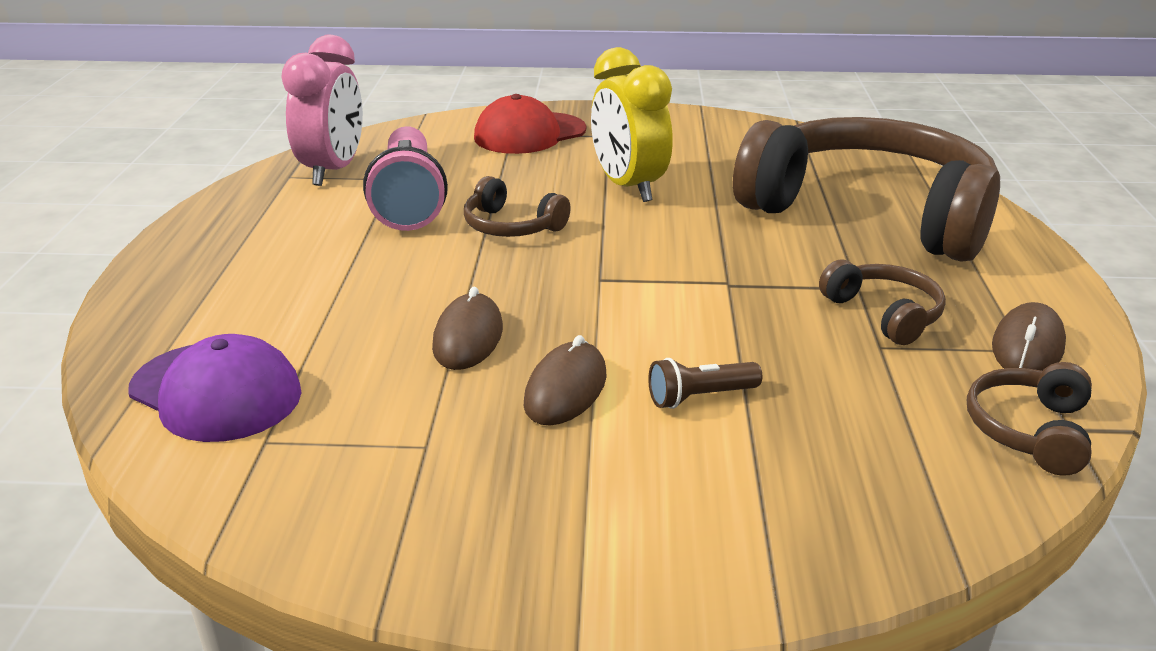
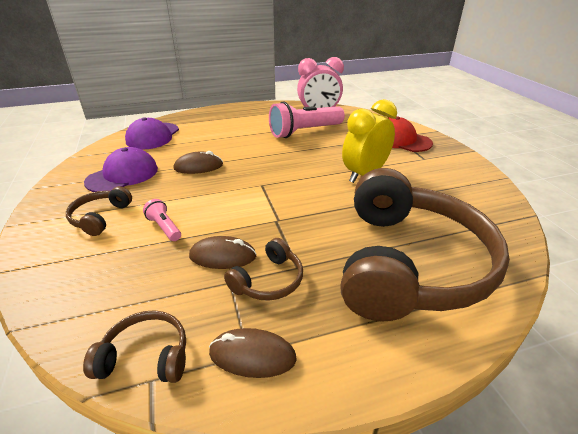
camera: 70 degrees right, 5 degrees up
(426, 448) = (123, 175): none -> purple cap
(511, 226) = (298, 156): brown headphones -> brown headphones (100, 217)
(566, 390) = (165, 194): brown mouse -> brown mouse (223, 256)
(700, 397) = (164, 227): brown flashlight -> pink flashlight

